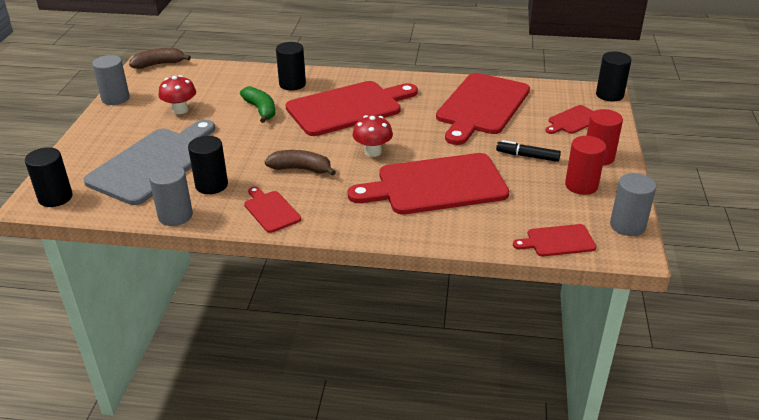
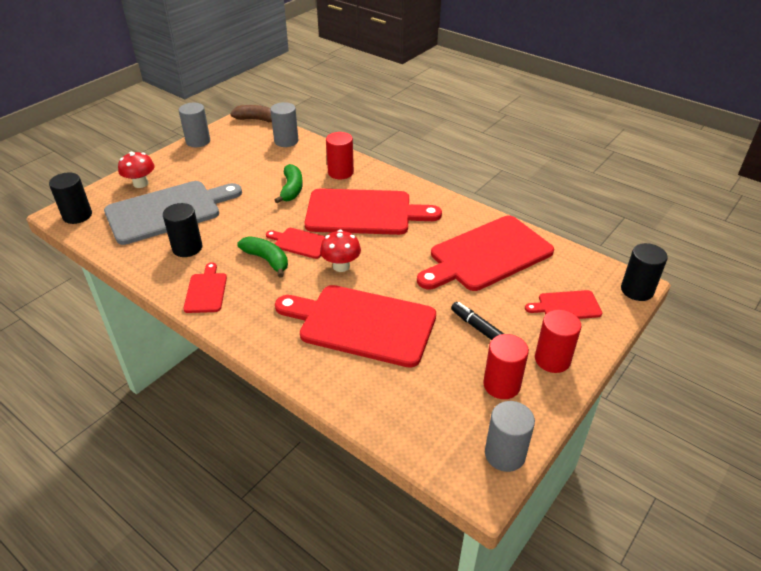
camera: 30 degrees right, 5 degrees up
(175, 216) = (136, 266): grey cylinder -> grey cylinder (286, 141)
(180, 110) = (232, 168): red mushroom -> red mushroom (140, 183)
(292, 84) = (340, 172): black cylinder -> red cylinder
(301, 169) = (267, 260): brown banana -> green banana
(557, 241) = (415, 437): red cutting board -> red cutting board (300, 242)

